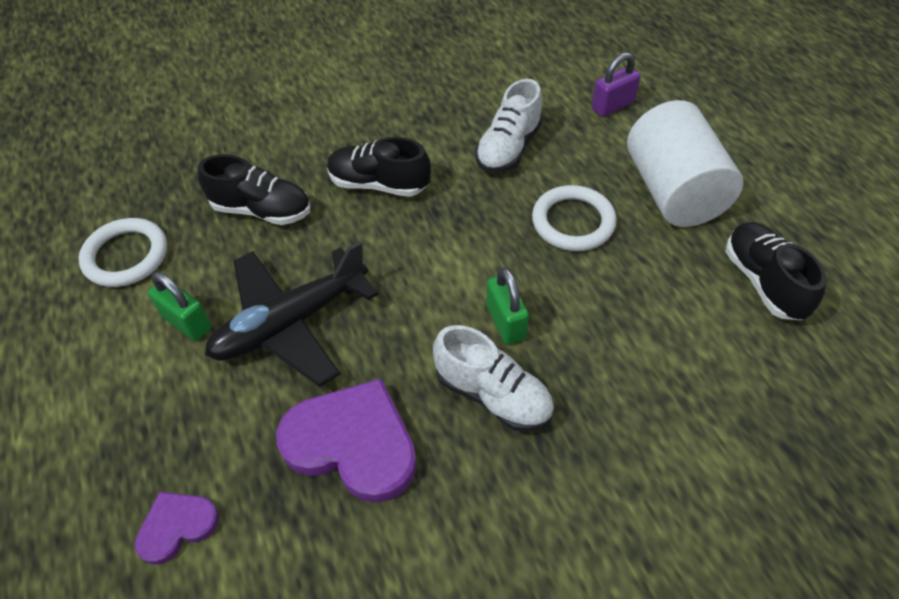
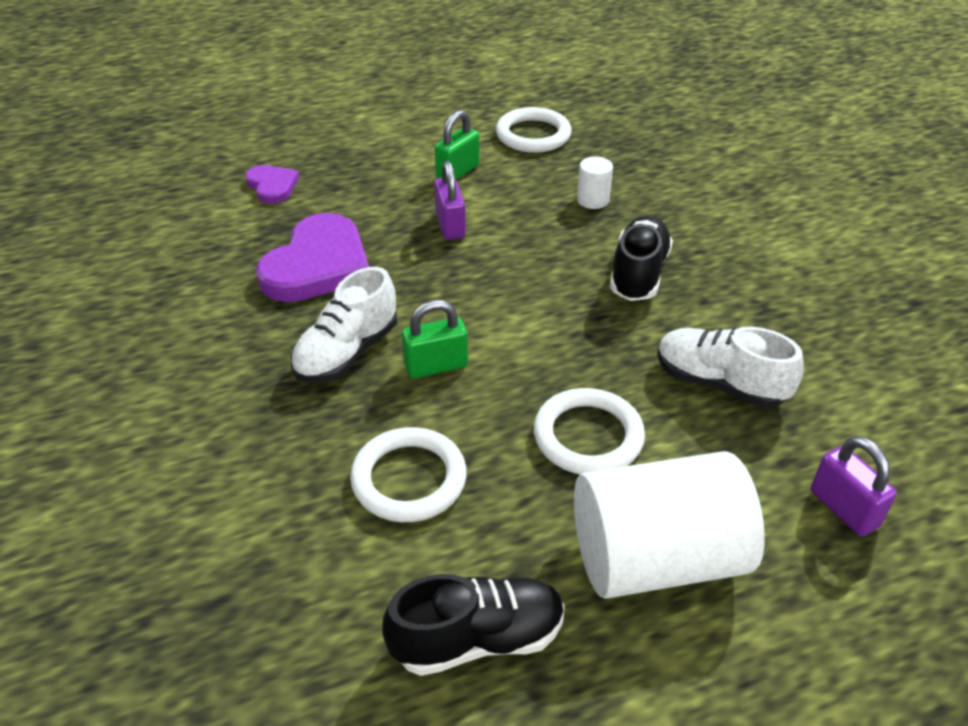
camera: 90 degrees right, 10 degrees down
(262, 210) = (592, 200): black shoe -> white cylinder
(291, 323) = (450, 225): black plane -> purple padlock
(637, 331) = (409, 479): none -> white ring

